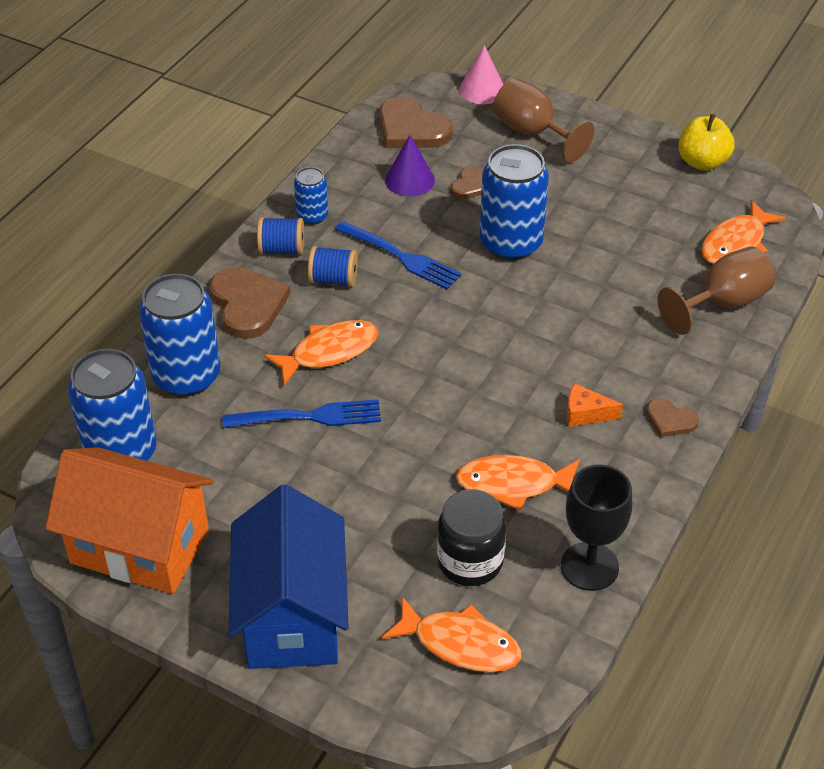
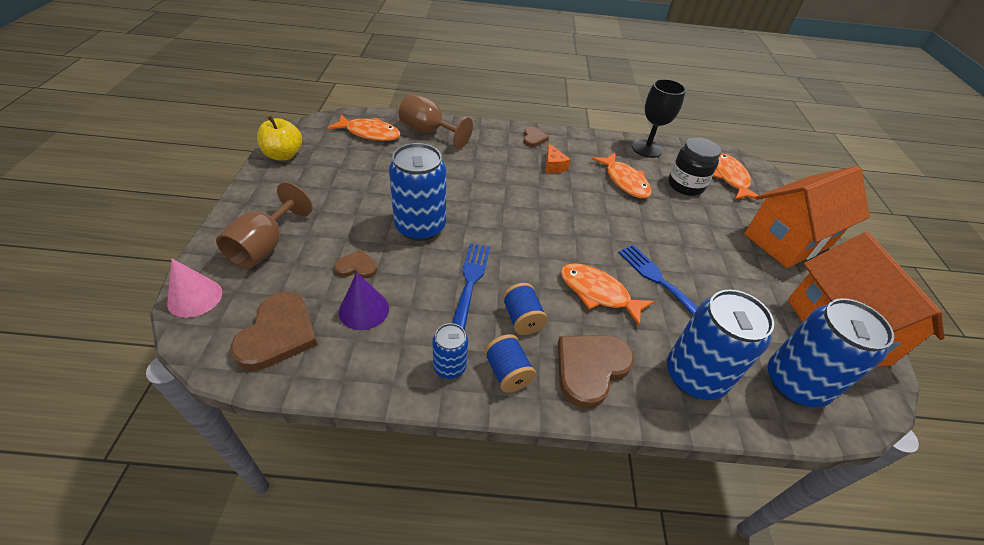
camera: 120 degrees left, 0 degrees up
(292, 616) = (787, 240): blue house -> orange house

